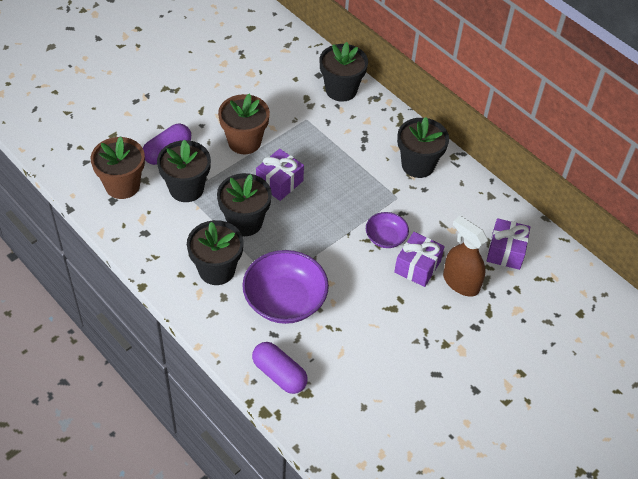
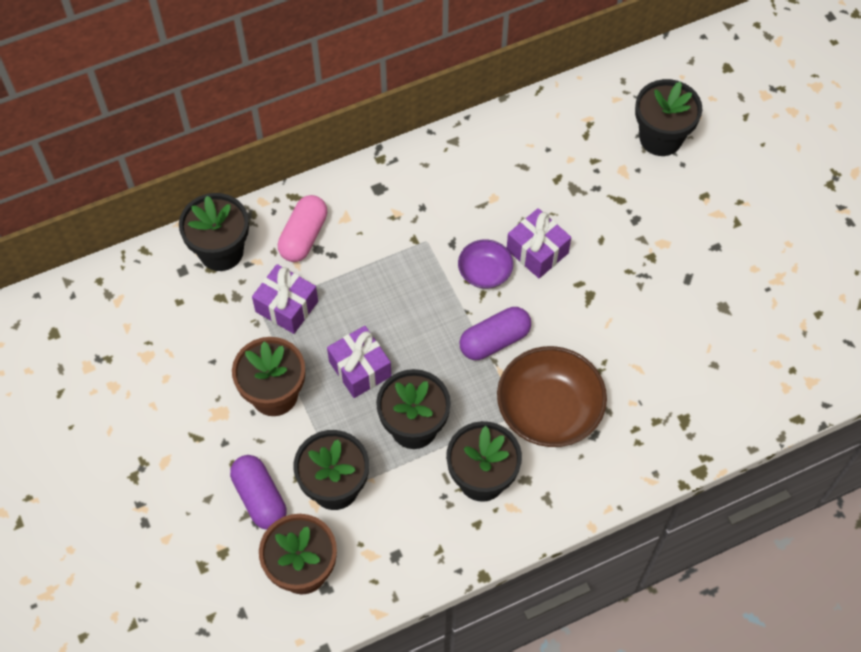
camera: 70 degrees left, 10 degrees up
(279, 374) = (652, 443): purple capsule -> purple capsule (494, 340)
(285, 300) = (549, 410): purple bowl -> brown bowl
(371, 129) = (303, 236): none -> pink capsule
(418, 165) = (381, 202): black flower pot -> black flower pot (660, 138)
(460, 282) = (572, 214): brown spray bottle -> none
(506, 251) = (540, 154): purple gift -> purple gift (287, 306)

